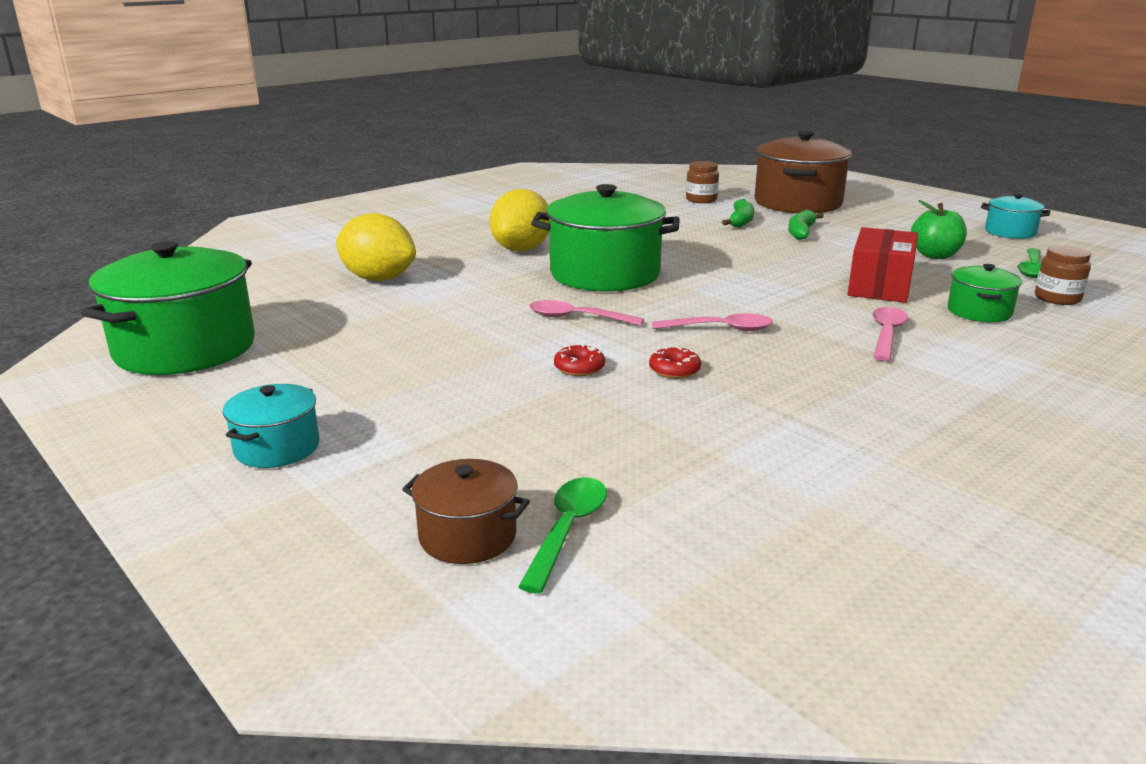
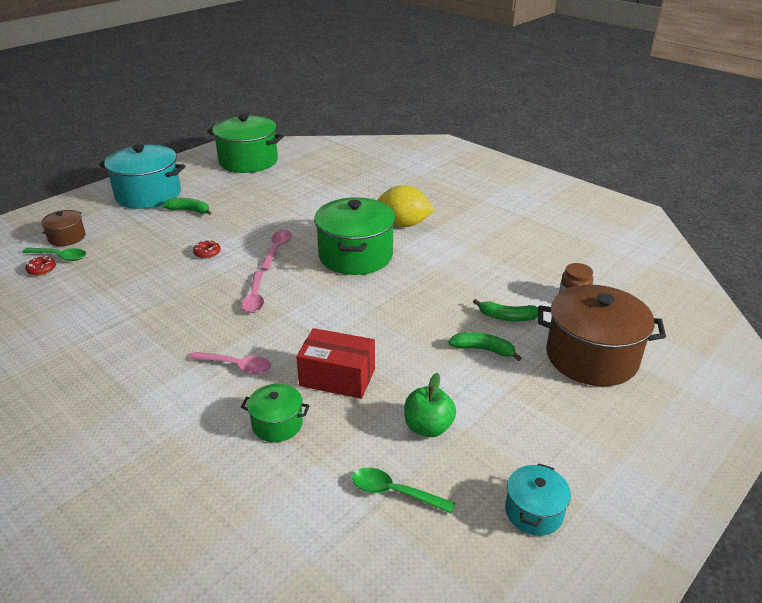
camera: 85 degrees right, 10 degrees up
(277, 448) = (148, 195): turquoise pot -> turquoise pot, size x2.01
(378, 279) = (341, 188): yellow lemon -> none
(395, 394) = (189, 210): none -> green banana
(674, 370) = (197, 281): red donut -> red donut (42, 269)
(1057, 298) = (308, 486): brown jar -> none

